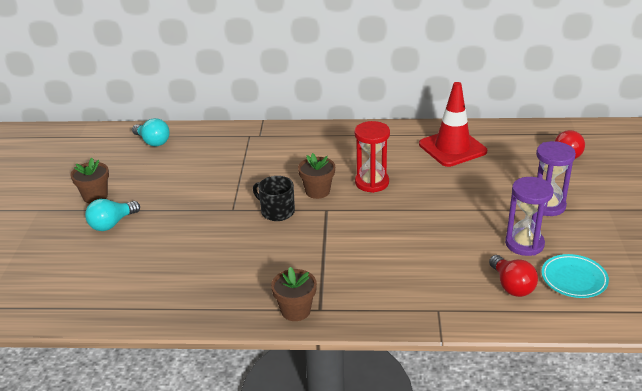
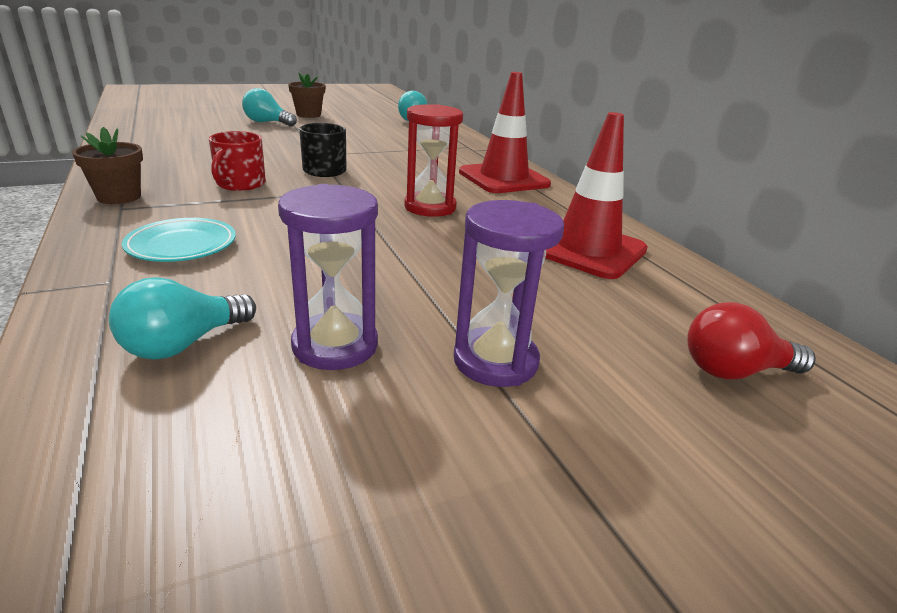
camera: 60 degrees right, 5 degrees down
(291, 253) = (240, 184): none -> red mug
(317, 191) = (383, 183): brown flower pot -> none
(331, 141) = (503, 178): none -> red traffic cone
(511, 286) = (183, 344): red light bulb -> turquoise light bulb
(574, 279) = (218, 427): turquoise plate -> turquoise plate (182, 246)

